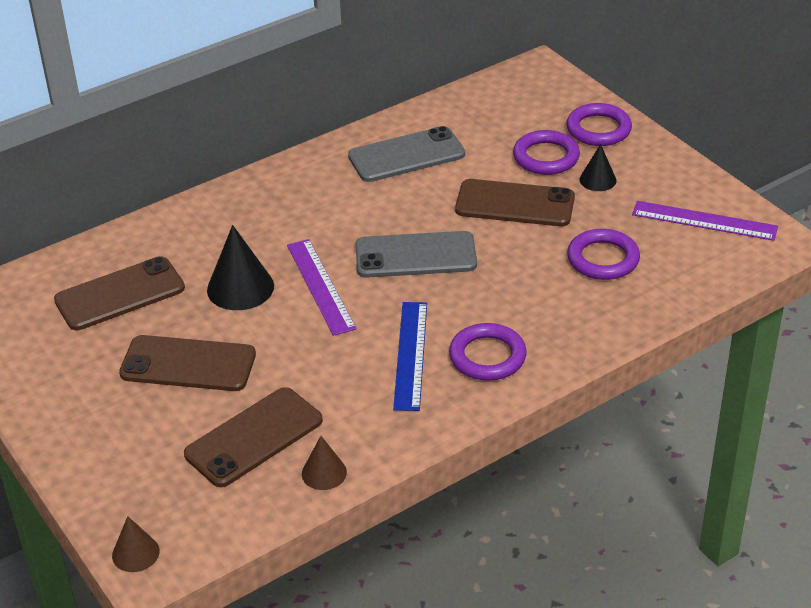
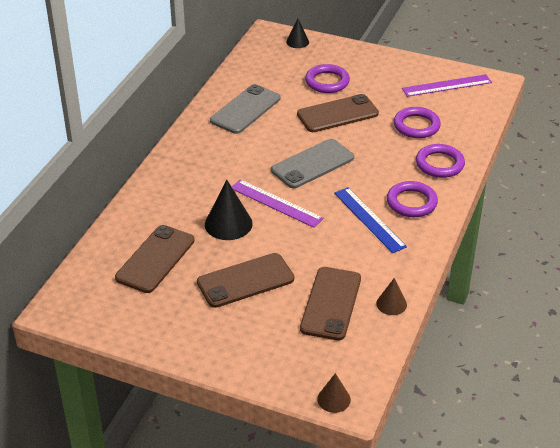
camera: 35 degrees left, 0 degrees up
(598, 129) = (339, 56): purple ring -> purple ring (439, 164)
(598, 180) = (368, 84): black cone -> black cone (297, 42)

